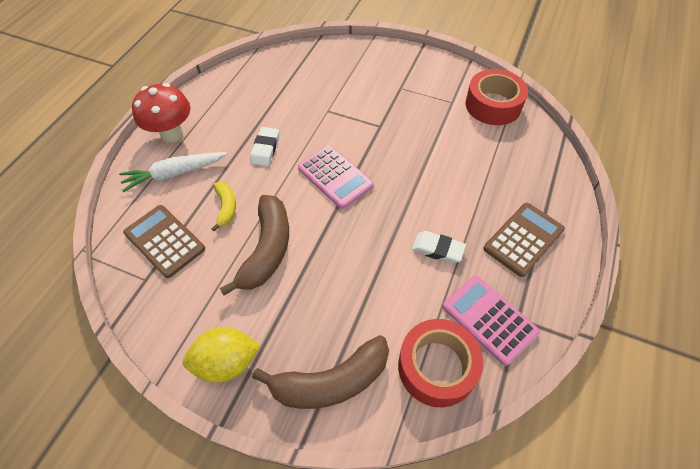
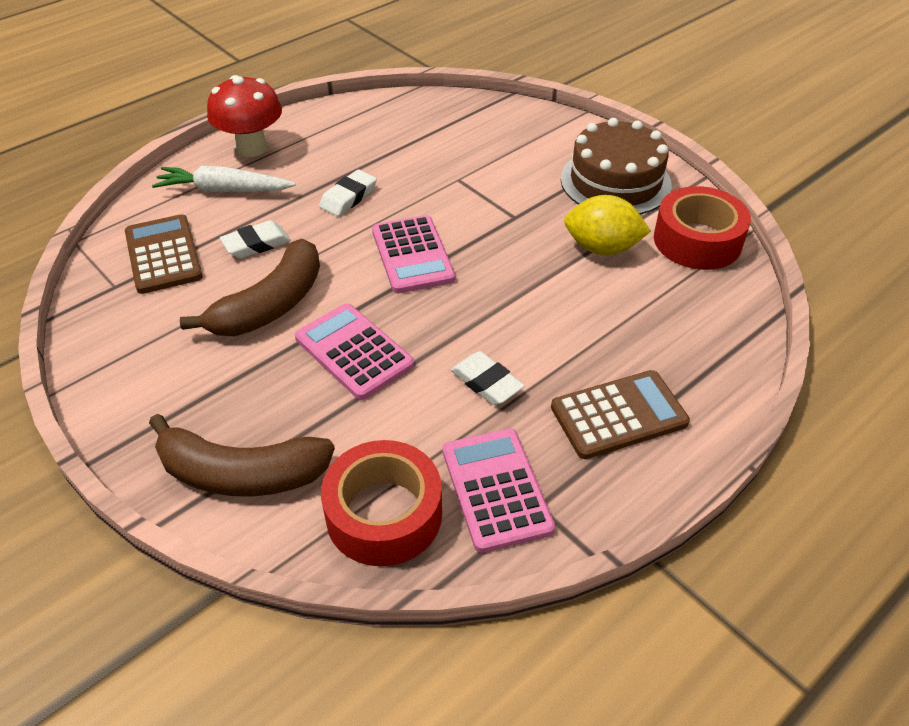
camera: 25 degrees right, 10 degrees down
(226, 207) = (256, 244): yellow banana -> white eraser
(226, 362) = (139, 404): yellow lemon -> yellow lemon (602, 248)
(344, 262) = (354, 351): none -> pink calculator
(423, 80) = (615, 182): none -> brown cake

